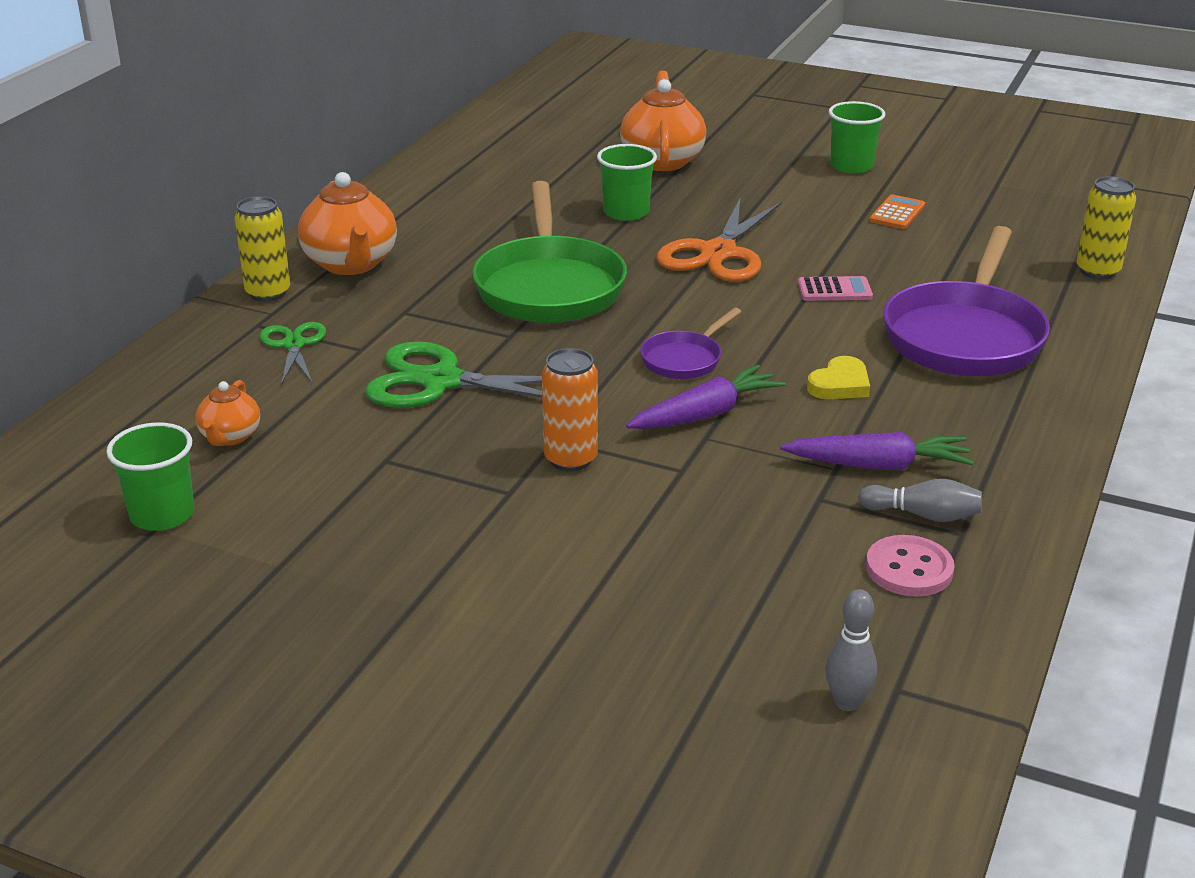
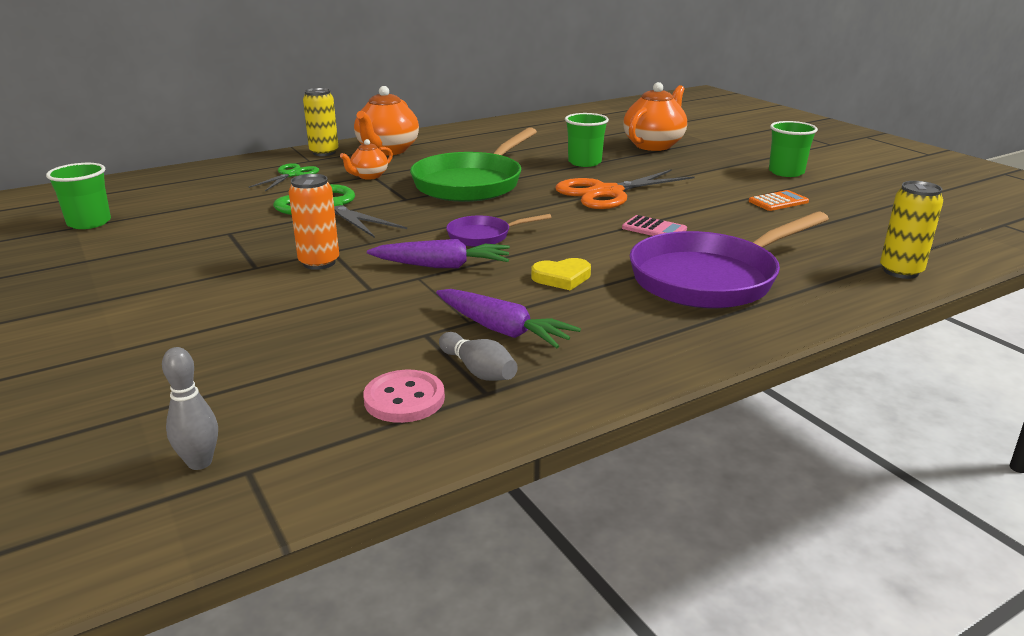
camera: 35 degrees right, 5 degrees down
(230, 437) = (184, 202): orange teapot -> orange teapot (369, 176)

